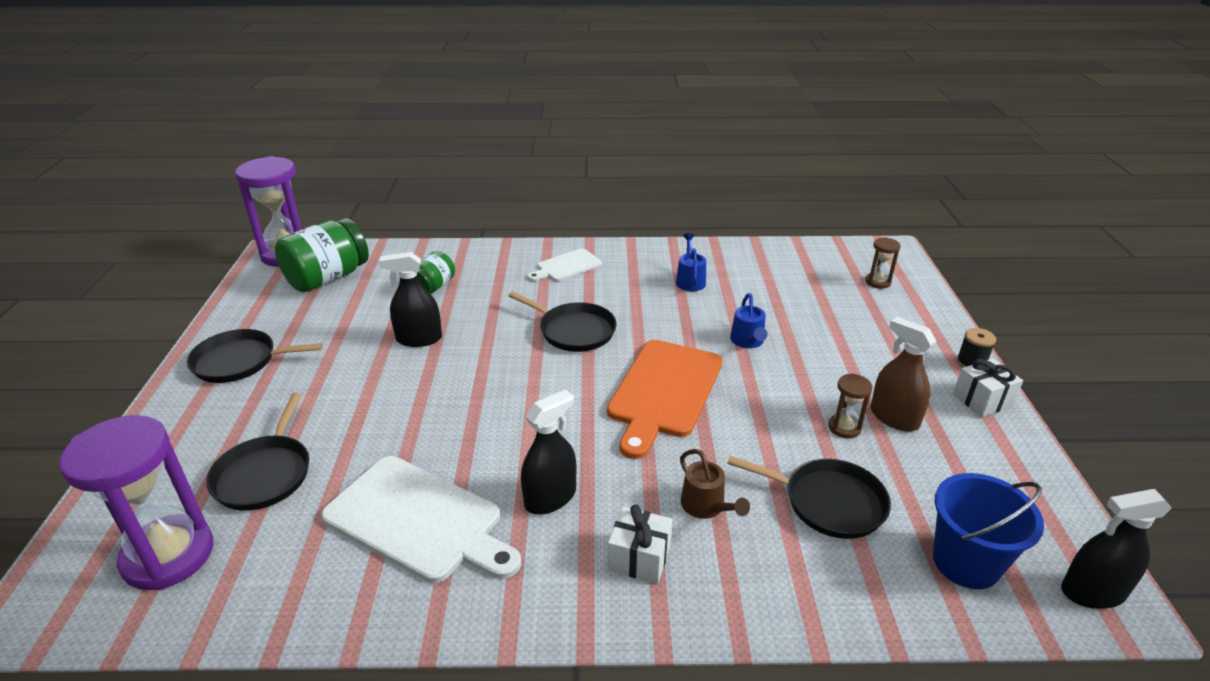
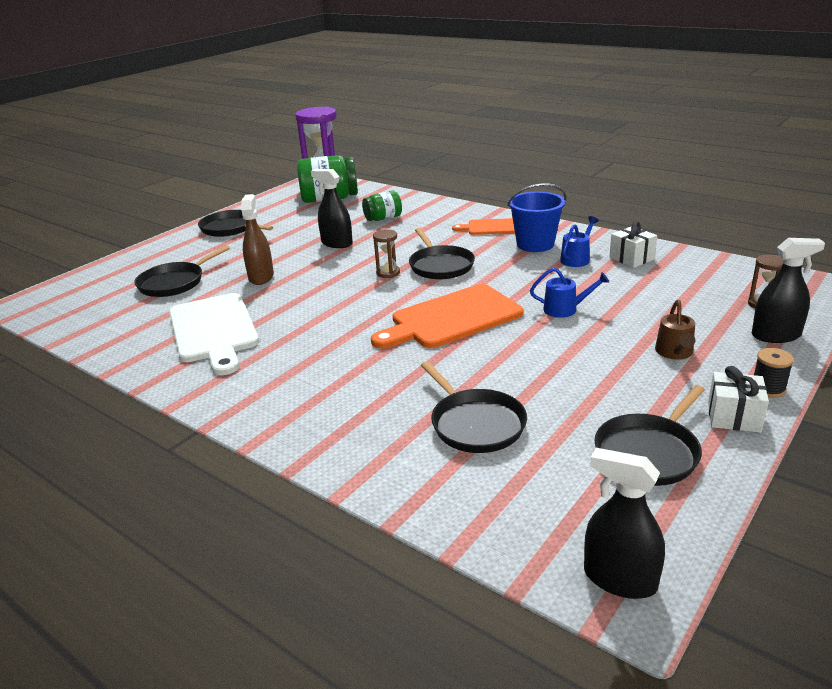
camera: 40 degrees right, 5 degrees down
(168, 555) = (93, 302): purple hourglass -> none
(550, 498) = (295, 347): black spray bottle -> black spray bottle (776, 335)
(566, 266) = (491, 227): white cutting board -> orange cutting board
(639, 558) = (301, 397): white gift -> white gift (631, 258)
(706, 507) = (383, 390): brown watering can -> brown watering can (675, 353)
(748, 341) = (565, 309): blue watering can -> blue watering can turned 120 degrees counterclockwise
(844, 428) = (562, 387): brown hourglass -> brown hourglass (388, 273)
(894, 417) = (619, 397): brown spray bottle -> brown spray bottle (261, 277)
(966, 562) = (530, 506): blue bucket -> blue bucket (535, 244)
(974, 463) = (649, 452): none -> black pan

